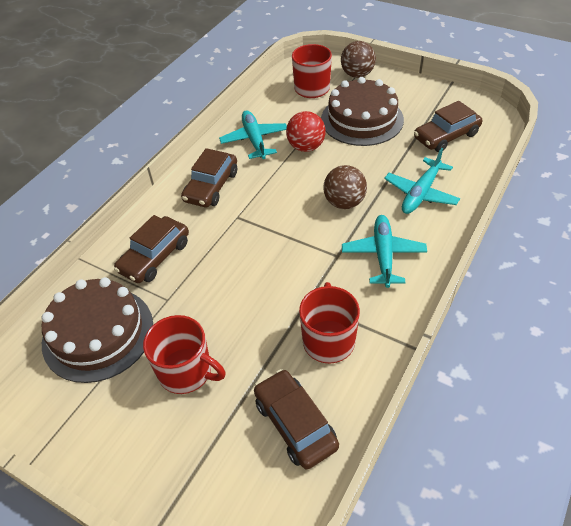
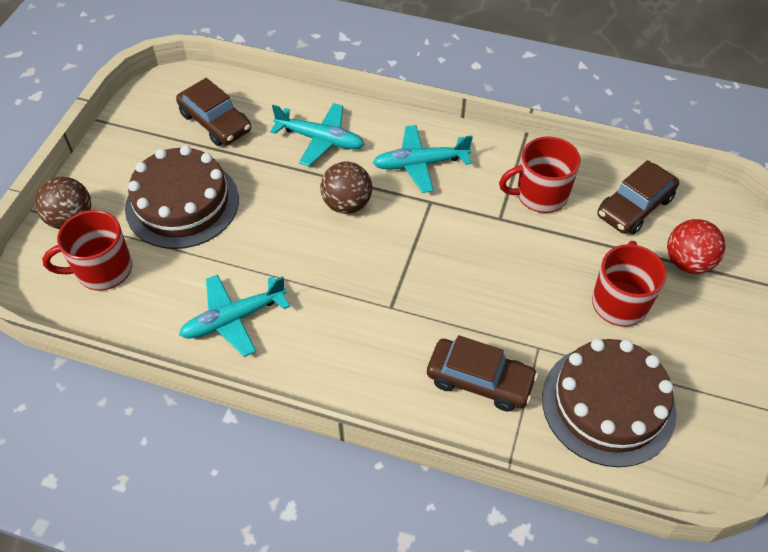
camera: 105 degrees left, 5 degrees up
(211, 186) = (339, 349): brown car -> none
(306, 147) = (245, 256): red ball -> red ball (687, 262)

